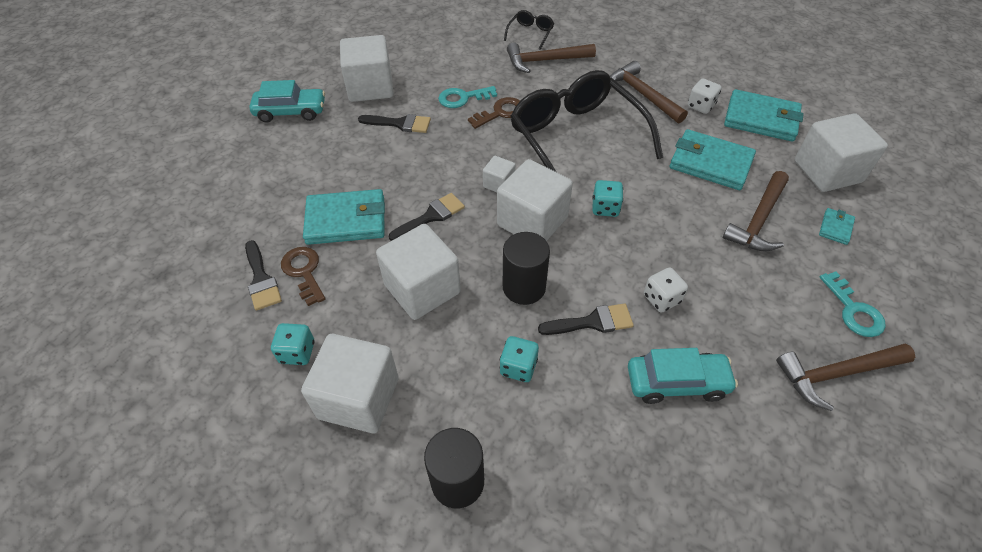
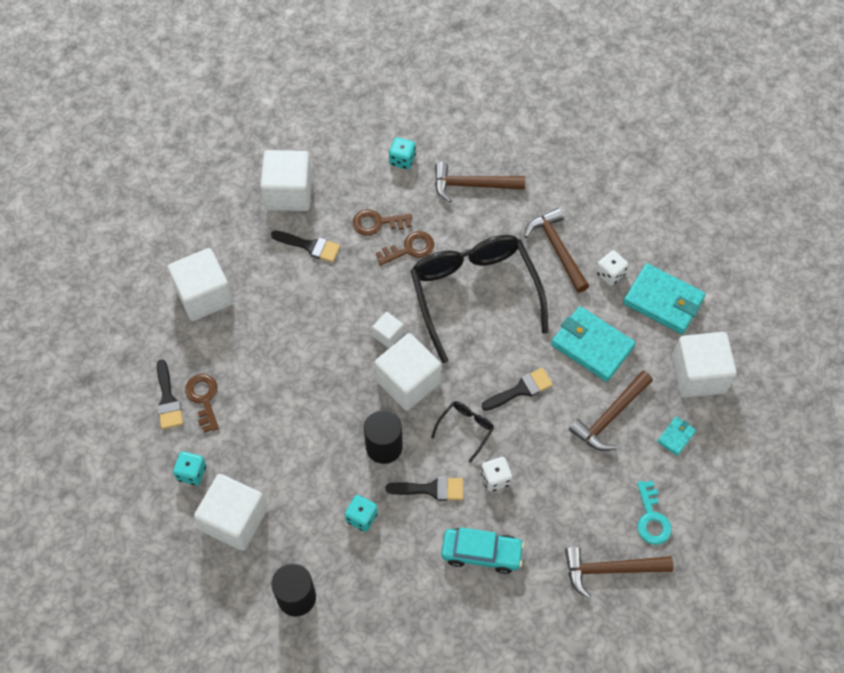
camera: 10 degrees right, 10 degrees up
(291, 112) = (208, 212): turquoise car -> none
(346, 220) = (245, 351): turquoise wallet -> none
(422, 289) = (299, 433): white cube -> white cube (204, 295)
(431, 216) = (320, 360): black brush -> black brush (521, 389)
(463, 98) = (377, 223): turquoise key -> brown key
(530, 33) = (467, 142): black glasses -> black glasses (466, 429)
(605, 208) = (477, 379): turquoise dice -> turquoise dice (402, 160)

